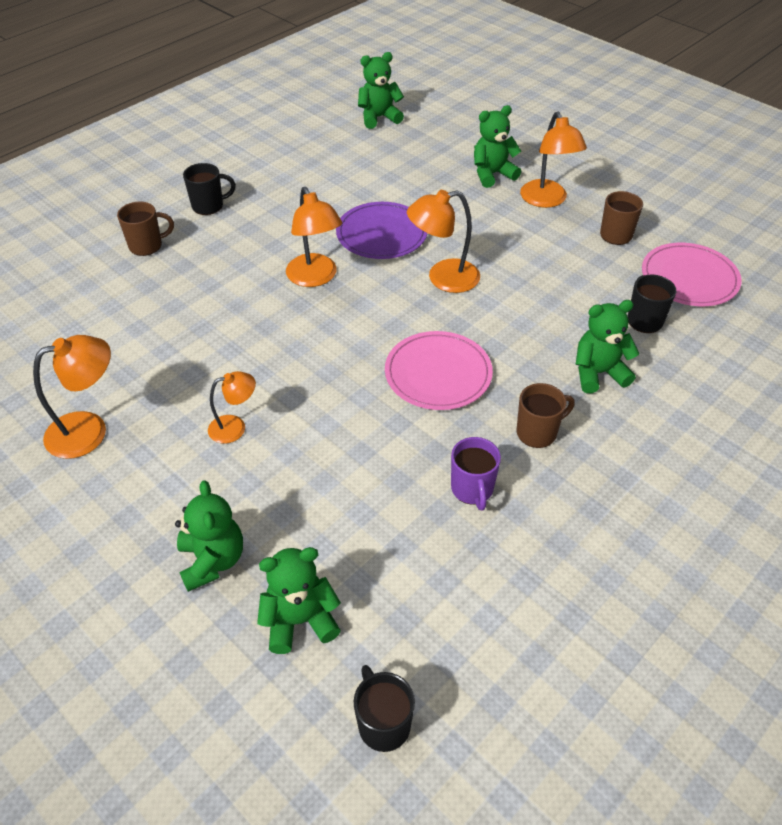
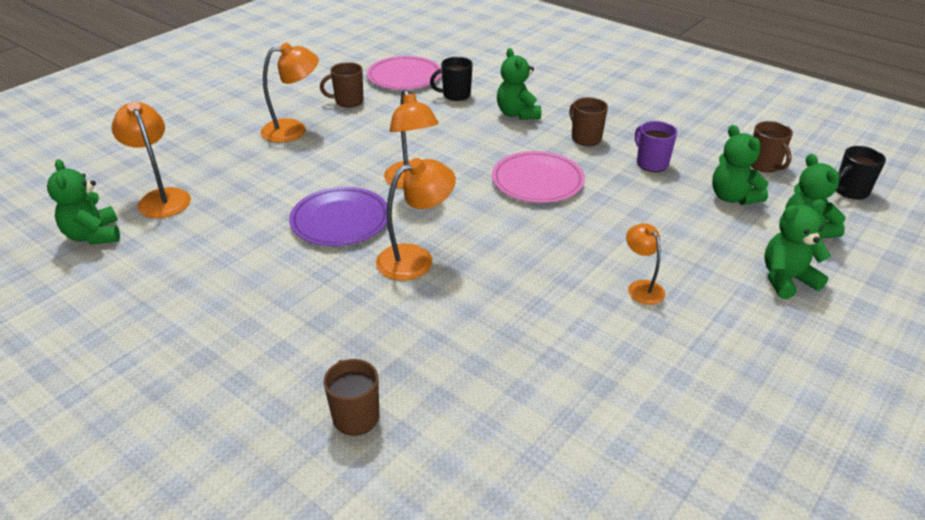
camera: 95 degrees left, 10 degrees down
(89, 430) = (690, 395): orange lamp -> orange lamp (161, 198)
(209, 206) = (267, 367): black mug -> none
(463, 628) = (764, 165): none -> brown mug
(472, 489) = (651, 163): purple mug -> purple mug turned 105 degrees counterclockwise
(492, 174) = (243, 157): green teddy bear -> green teddy bear (732, 197)

